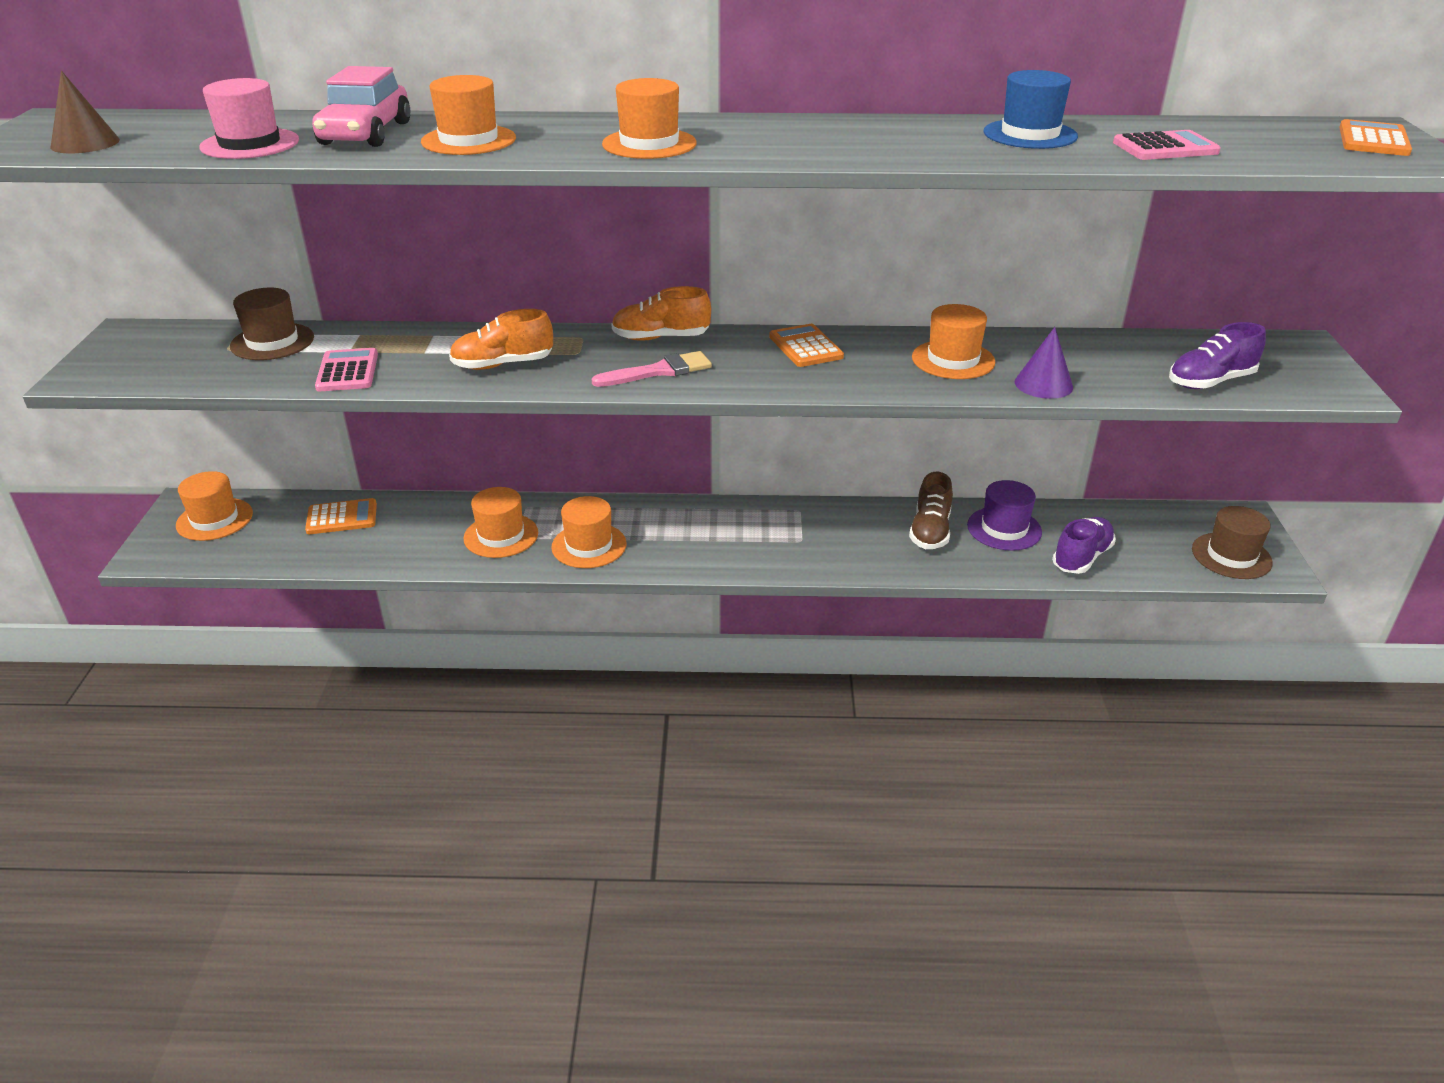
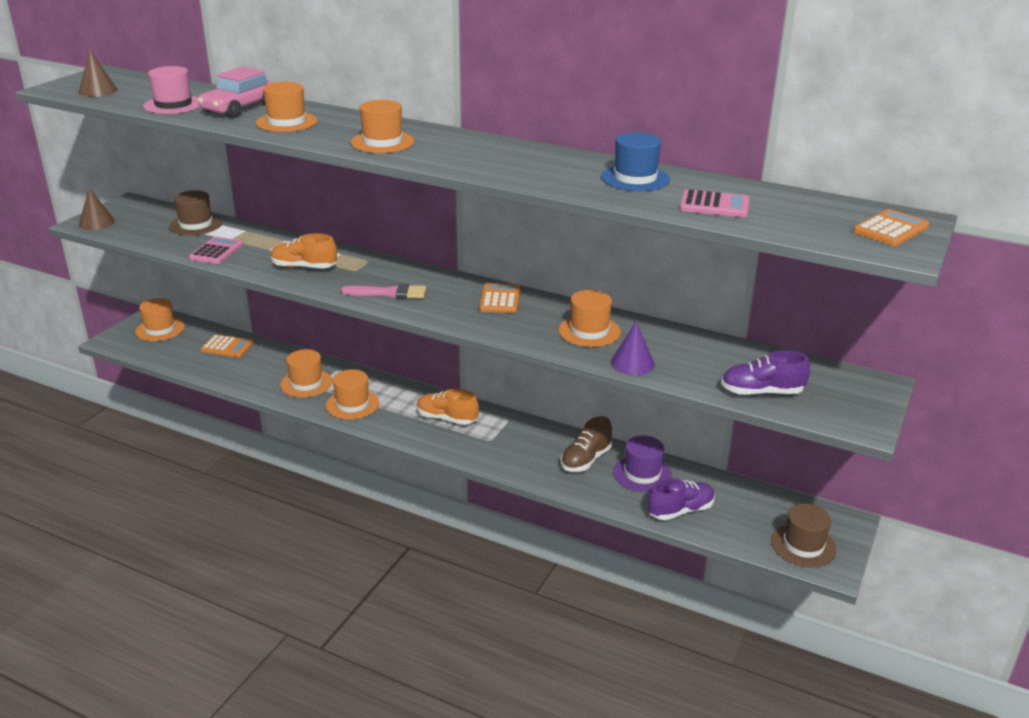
camera: 25 degrees right, 5 degrees down
(102, 371) = (96, 223): none -> brown cone
(660, 338) = (415, 272): orange shoe -> orange shoe (446, 418)

